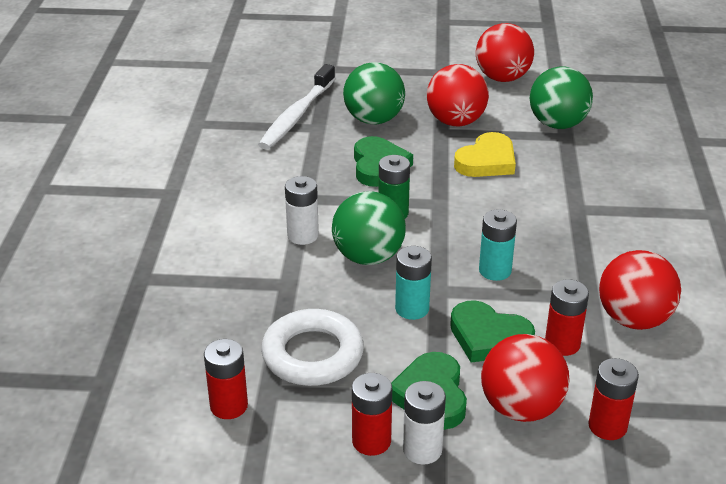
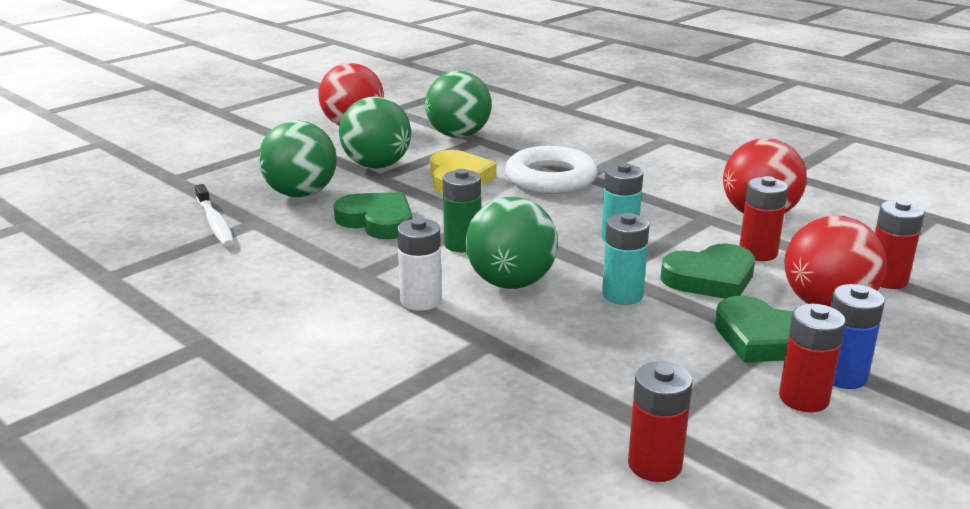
camera: 50 degrees left, 10 degrees down
(297, 115) = (215, 223): white toothbrush -> white toothbrush, size x0.64
(312, 354) = (627, 375): white ring -> white ring (551, 179)
(422, 450) = (842, 376): white battery -> blue battery
(455, 122) = (377, 166): red ball -> green ball

